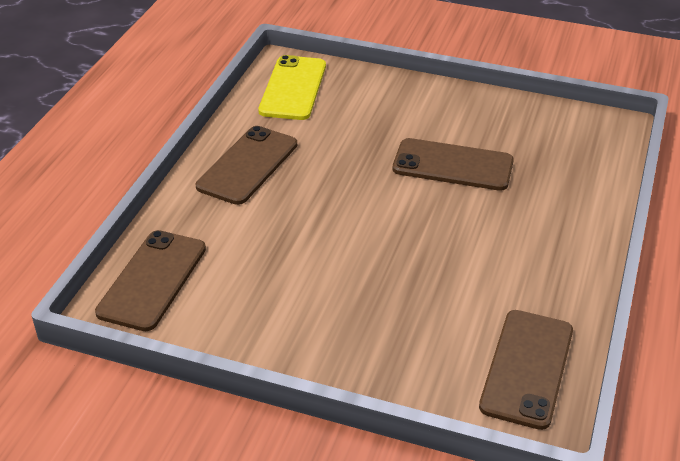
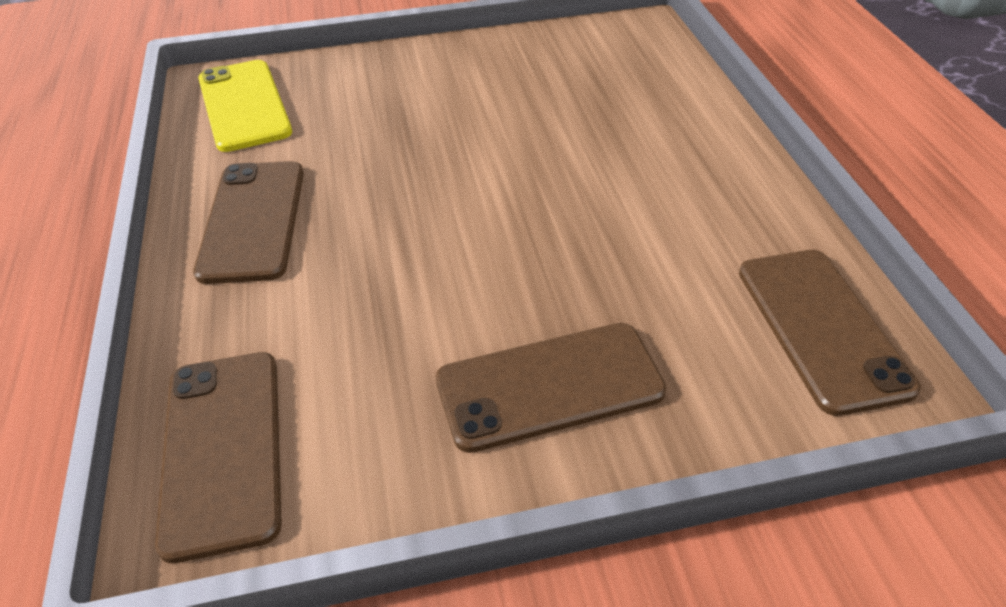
camera: 30 degrees left, 5 degrees up
(453, 165) = (516, 125): brown phone -> brown phone (549, 386)

